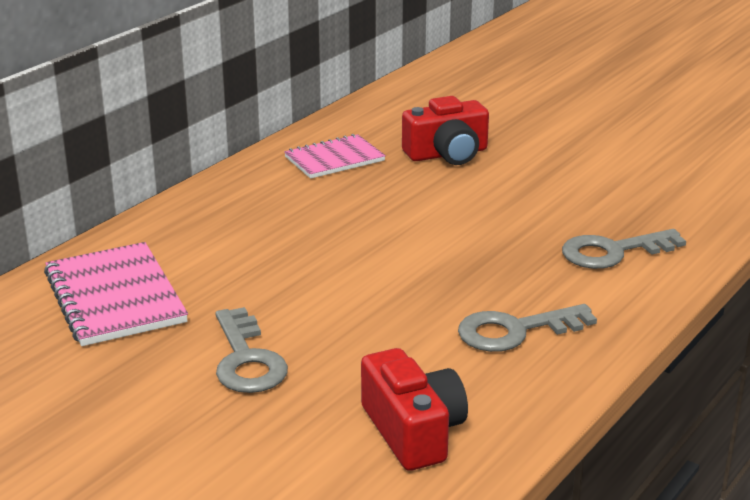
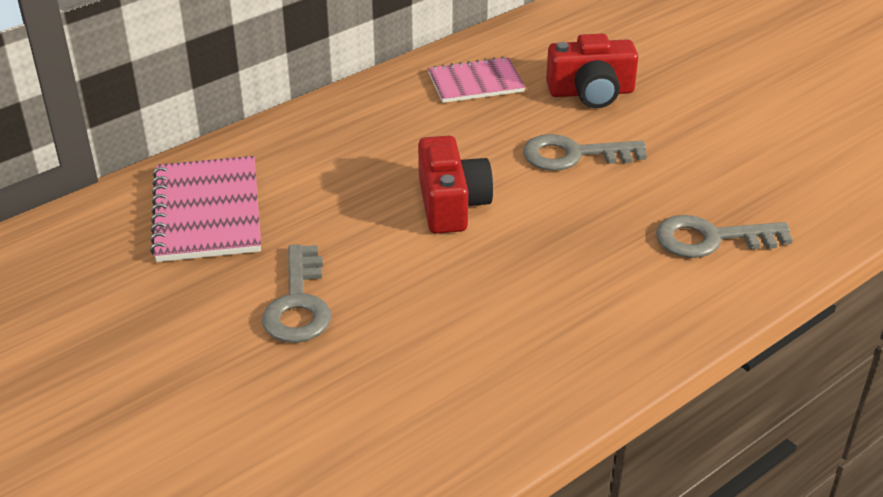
camera: 15 degrees right, 10 degrees up
(413, 431) = (420, 414): red camera -> red camera (451, 204)
(515, 331) = (569, 317): grey key -> grey key (574, 155)

